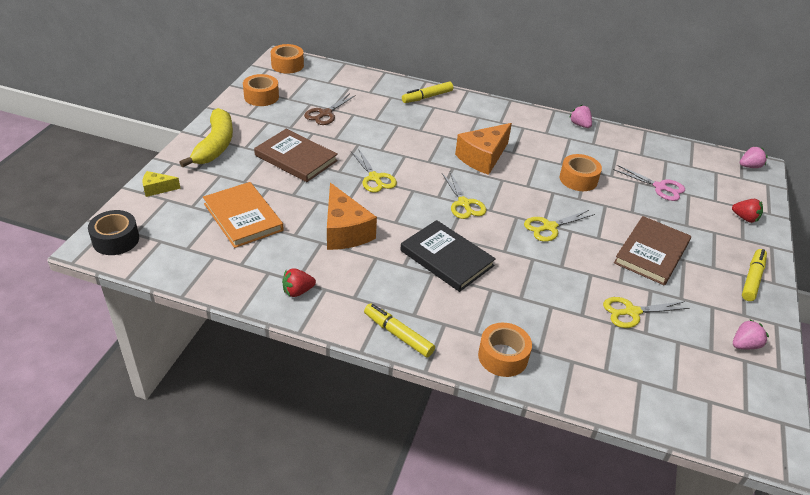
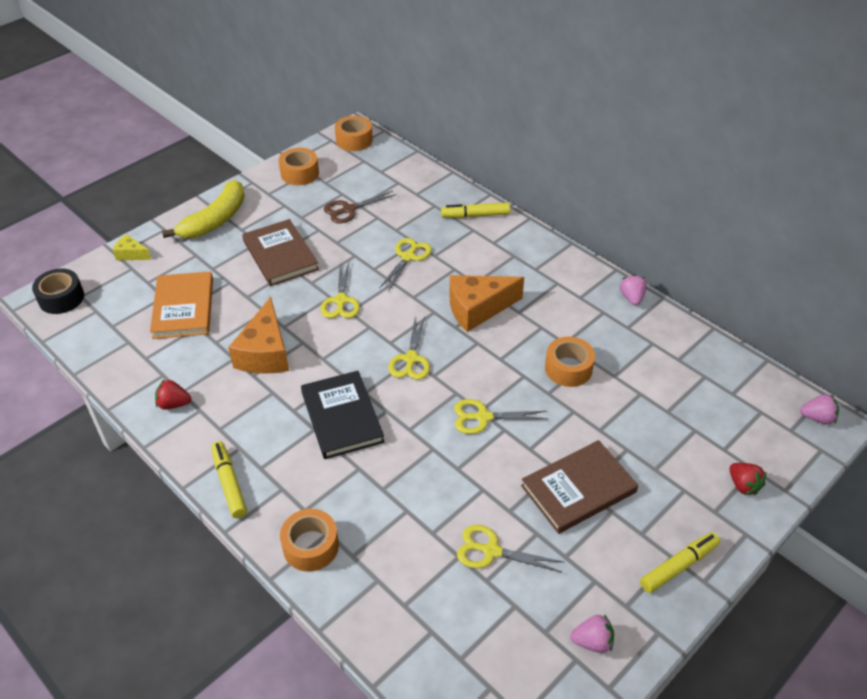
camera: 30 degrees right, 5 degrees up
(401, 136) = (408, 257): none -> yellow scissors
(660, 187) = (664, 409): pink scissors -> none

